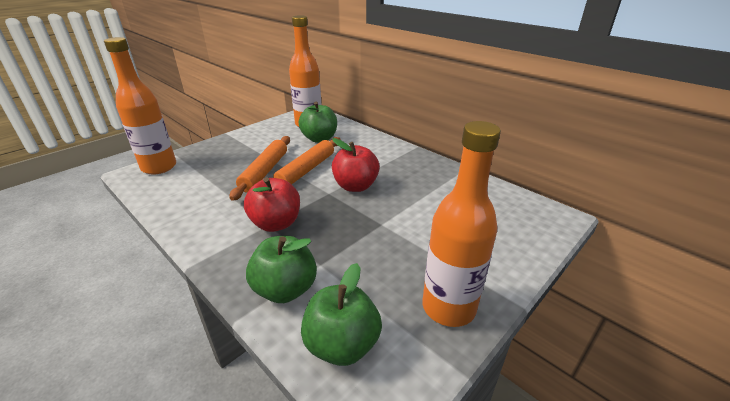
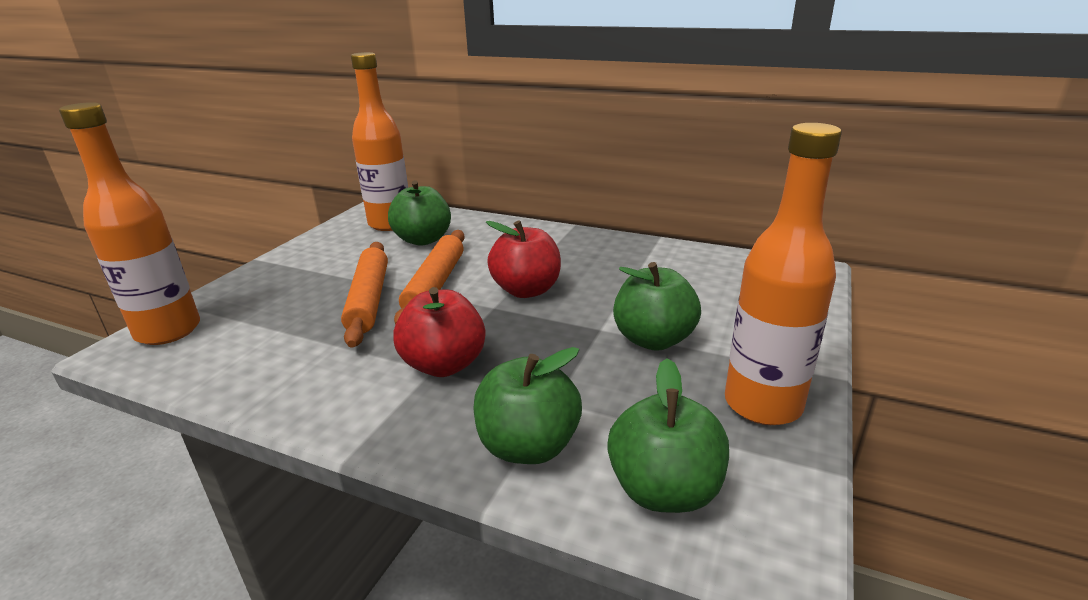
camera: 20 degrees left, 5 degrees down
(409, 240) = (653, 339): none -> green apple

